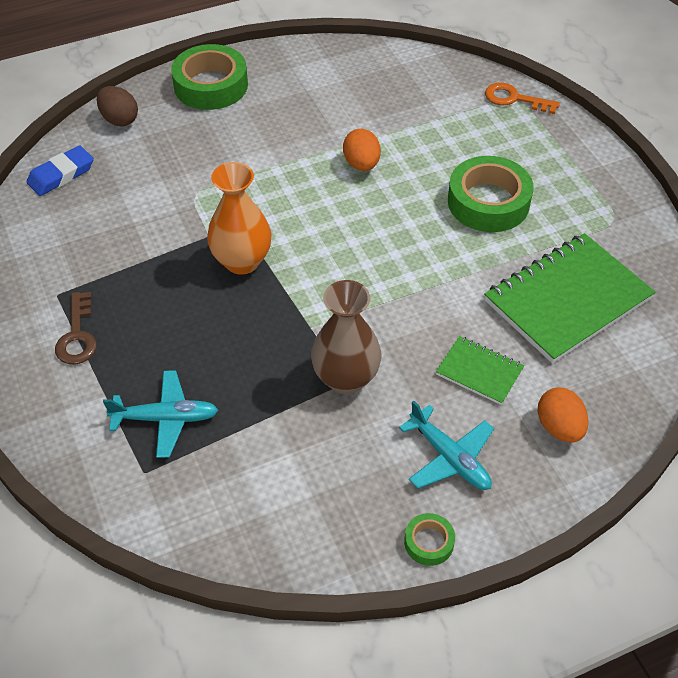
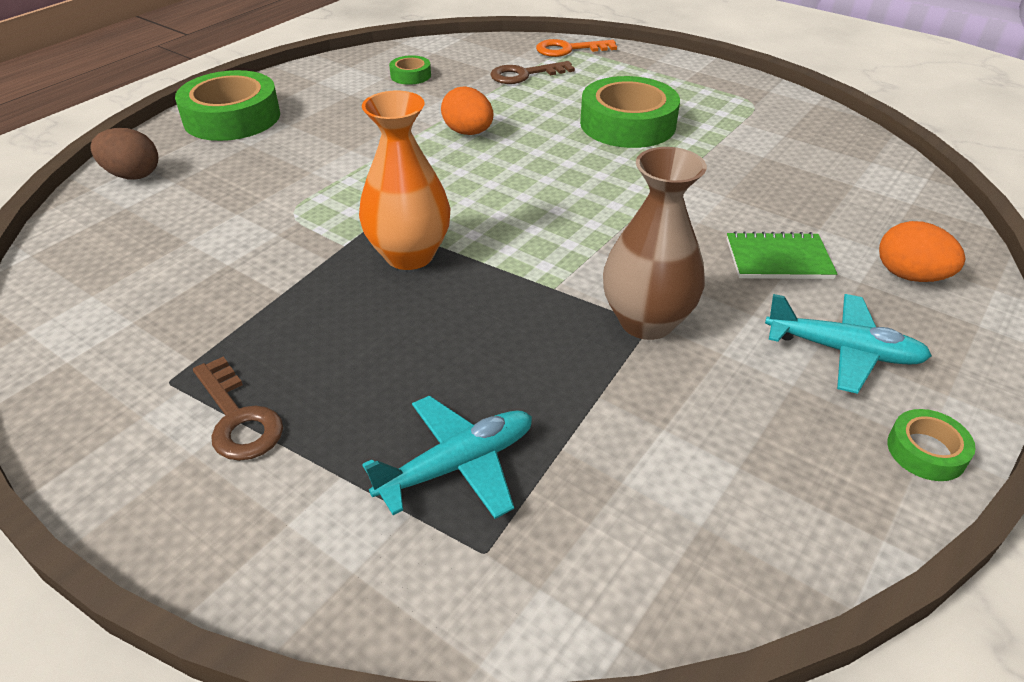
camera: 30 degrees left, 10 degrees down
(61, 175) = (83, 249): blue eraser -> none
(364, 85) = (410, 75): none -> green tape
(453, 116) = (525, 75): none -> brown key
(567, 300) = (787, 172): green notebook -> none

